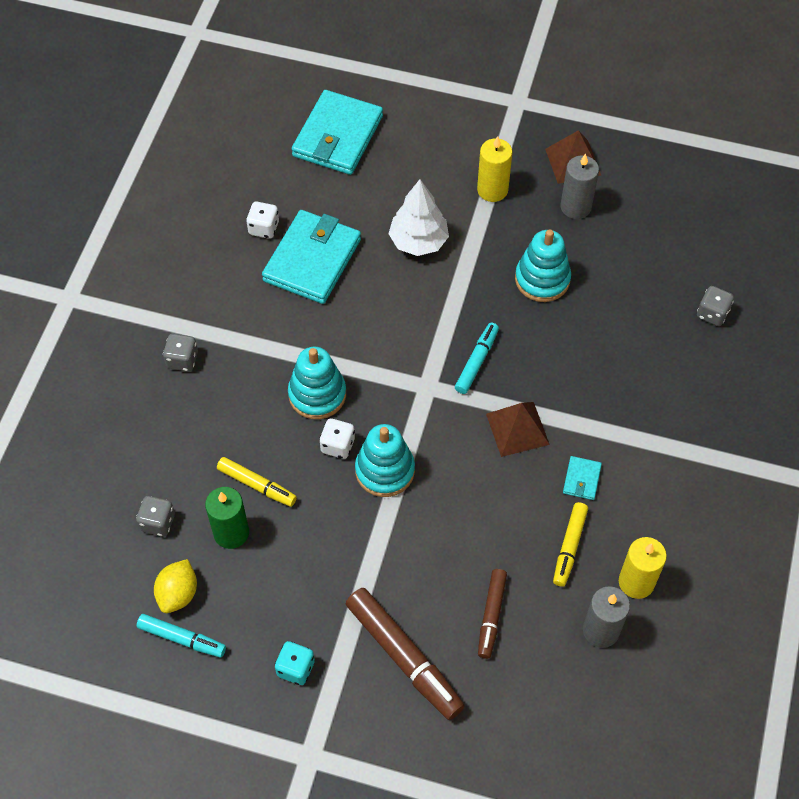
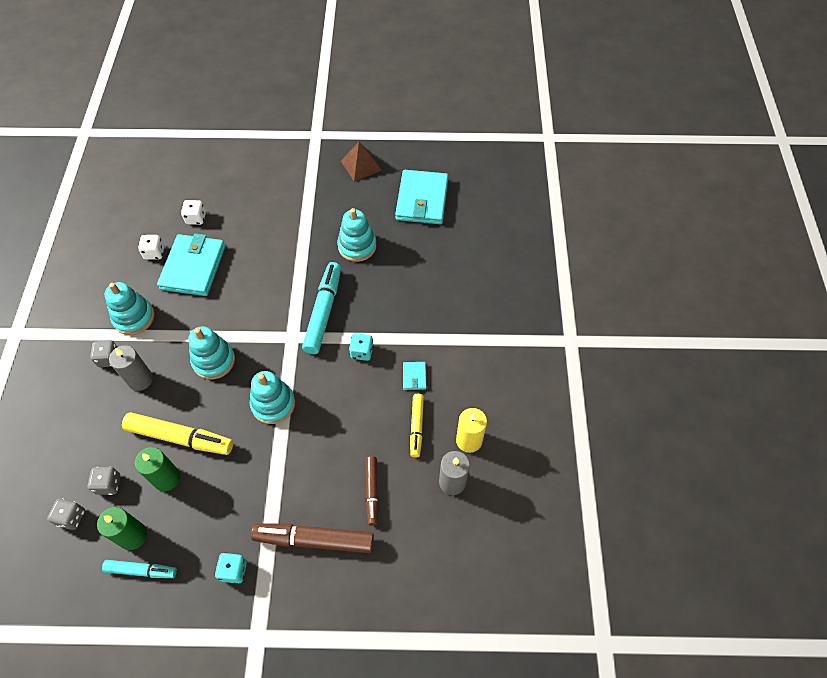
camera: 15 degrees left, 0 degrees up
(178, 594) = (133, 536): yellow lemon -> green candle
(223, 312) = (134, 317): none -> turquoise stacking toy
(257, 485) = (180, 437): yellow marker -> yellow marker, size x1.70
(338, 136) = (197, 181): turquoise wallet -> turquoise wallet (422, 200)
(338, 445) = (235, 394): white dice -> white dice (196, 218)
(404, 657) = (314, 540): brown marker -> brown marker turned 150 degrees clockwise
(418, 241) = (266, 239): white tree -> none
(476, 361) = (323, 311): turquoise marker -> turquoise marker, size x1.70
(492, 190) = (310, 194): yellow candle -> none
(517, 429) = (362, 352): brown pyramid -> turquoise dice
(575, 207) = (369, 194): grey candle -> grey candle (140, 380)
(712, 314) = (476, 244): grey dice -> grey dice (71, 517)

